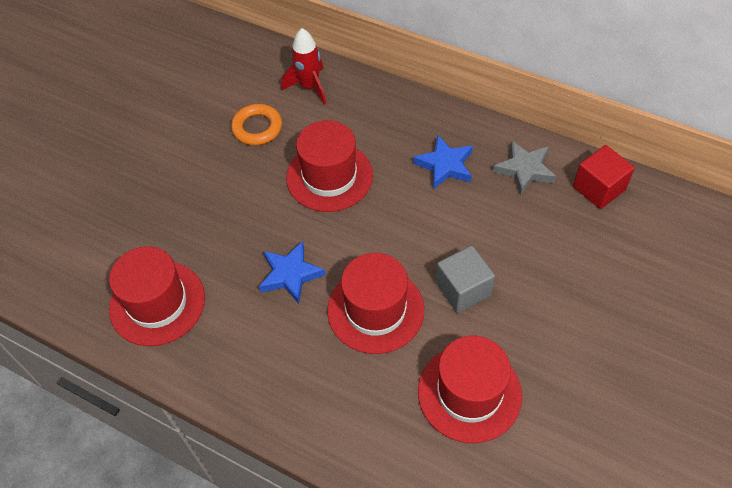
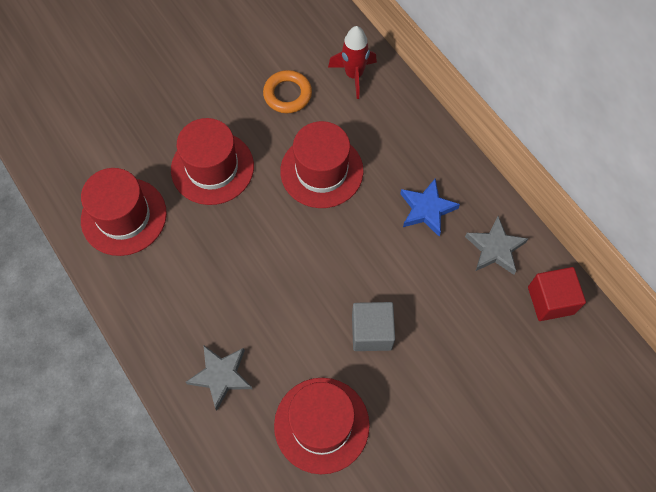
camera: 25 degrees right, 10 degrees up
(290, 274) = (239, 245): blue star -> none
(345, 399) = (221, 376): none -> grey star
(375, 310) = (289, 312): red hat -> red hat (212, 168)

